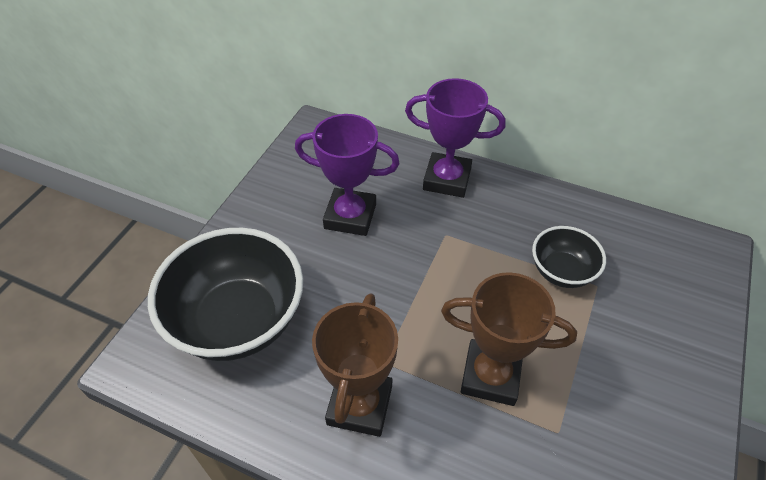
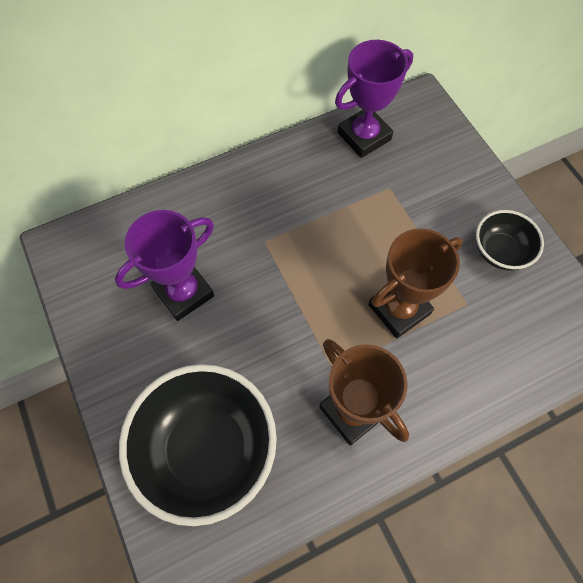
camera: 50 degrees left, 15 degrees up
(447, 179) = (215, 197): purple trophy -> purple trophy (364, 136)
(561, 271) = (361, 198): black bowl -> black bowl (499, 251)

